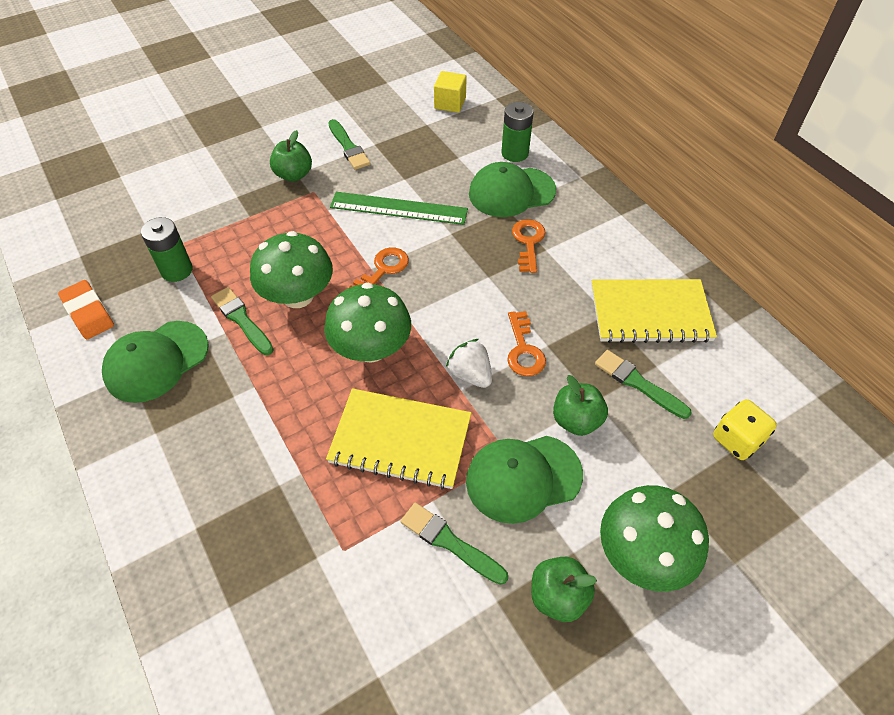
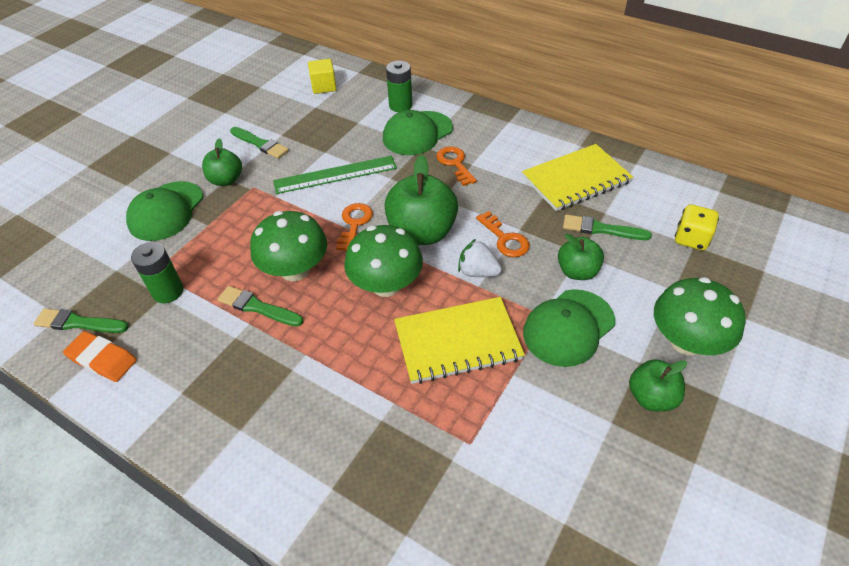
camera: 25 degrees left, 5 degrees down
(156, 361) = (200, 372): green cap -> green cap (166, 211)
(442, 307) = (422, 233): none -> green apple
(450, 542) = (548, 398): green brush -> green brush (78, 323)

